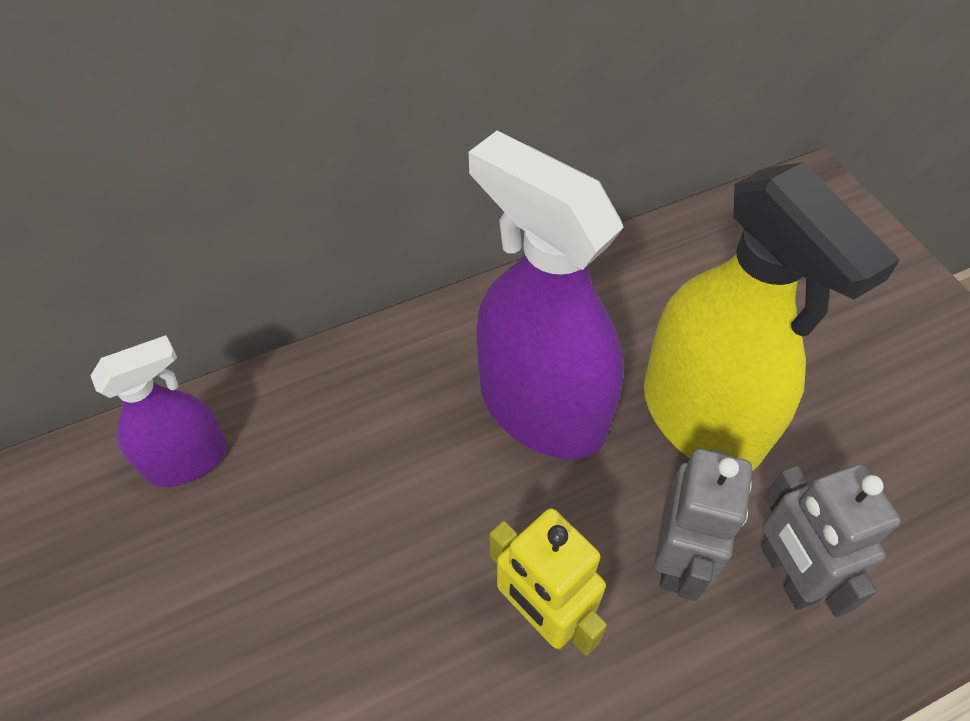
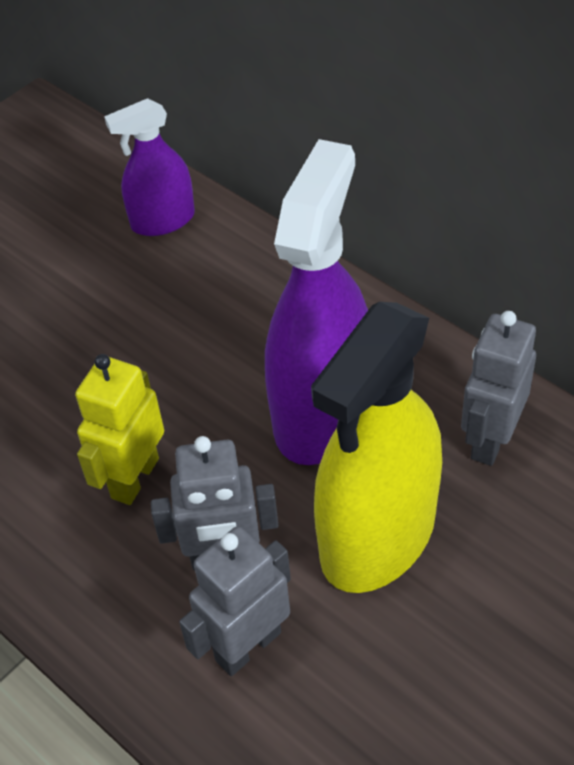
camera: 70 degrees right, 5 degrees down
(187, 459) = (163, 220): purple spray bottle -> purple spray bottle turned 120 degrees clockwise
(631, 295) = (490, 439): none -> grey robot

